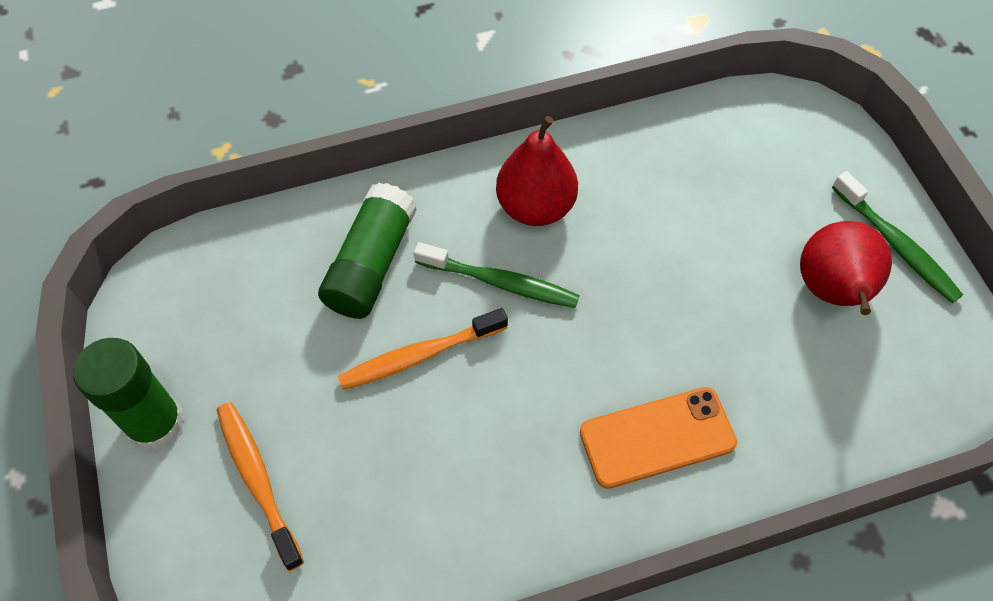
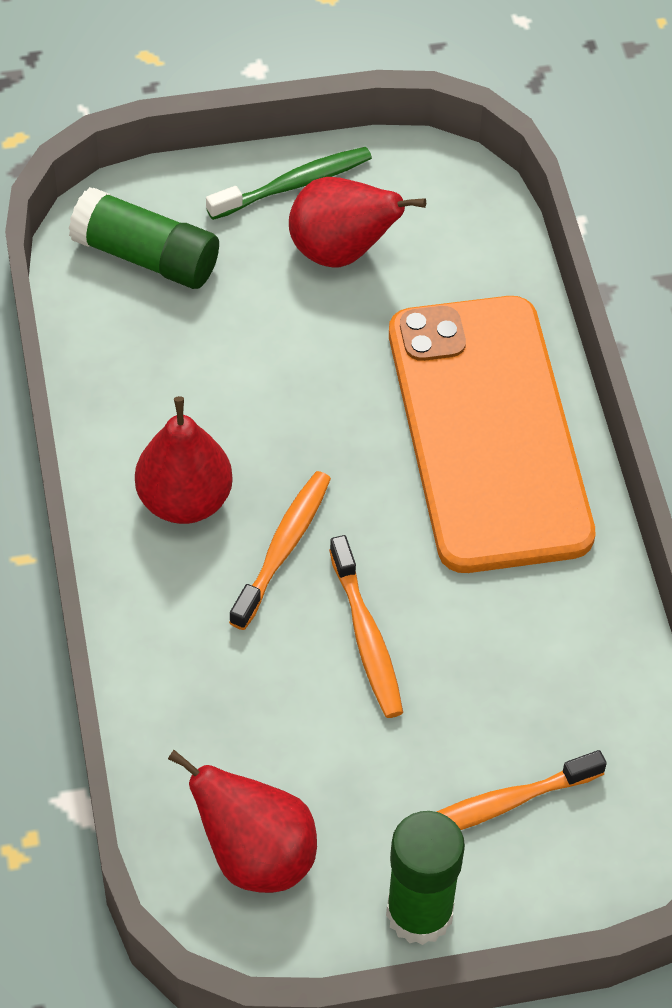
camera: 85 degrees left, 5 degrees down
(210, 296) = (255, 856): none -> red pear
(371, 264) = (236, 678): green glue stick -> green glue stick (146, 256)
(500, 282) = (283, 548): green toothbrush -> orange toothbrush
(657, 437) = (488, 433): orange phone -> orange phone, size x2.08

